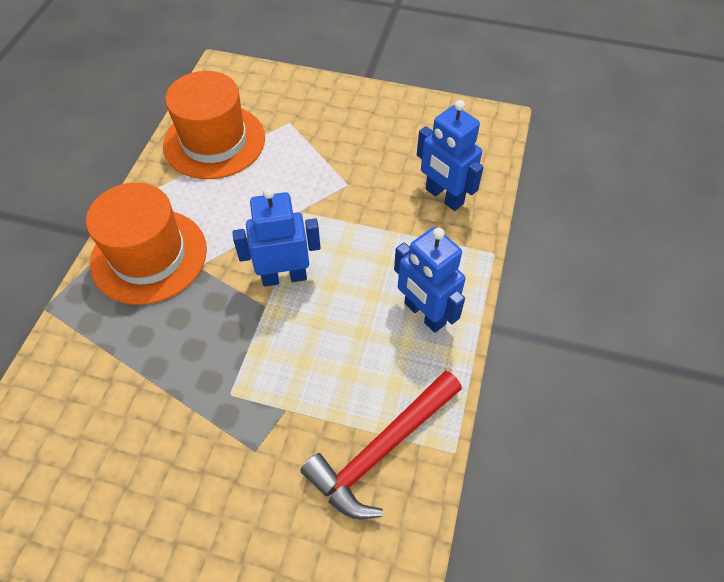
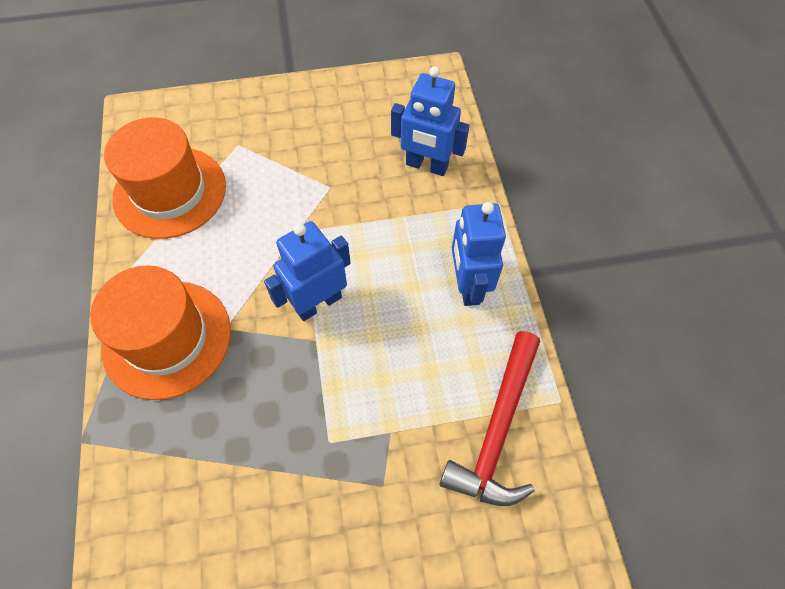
camera: 25 degrees left, 5 degrees up
(424, 314) = (468, 285): blue robot -> blue robot turned 60 degrees clockwise

